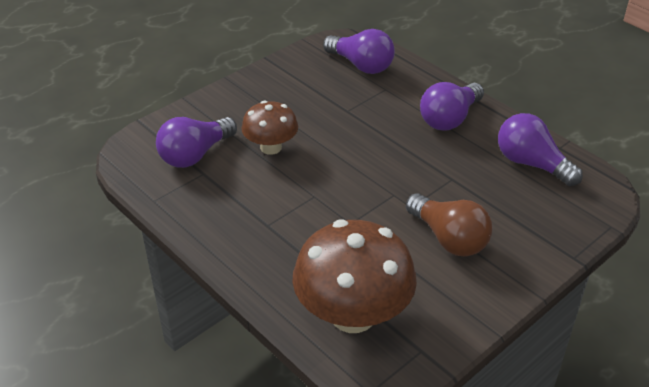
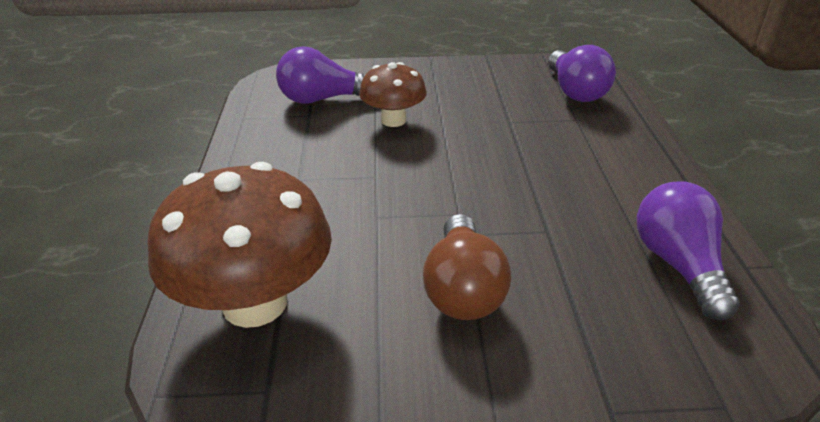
camera: 40 degrees right, 5 degrees down
(449, 119) = (619, 173): purple light bulb -> none

